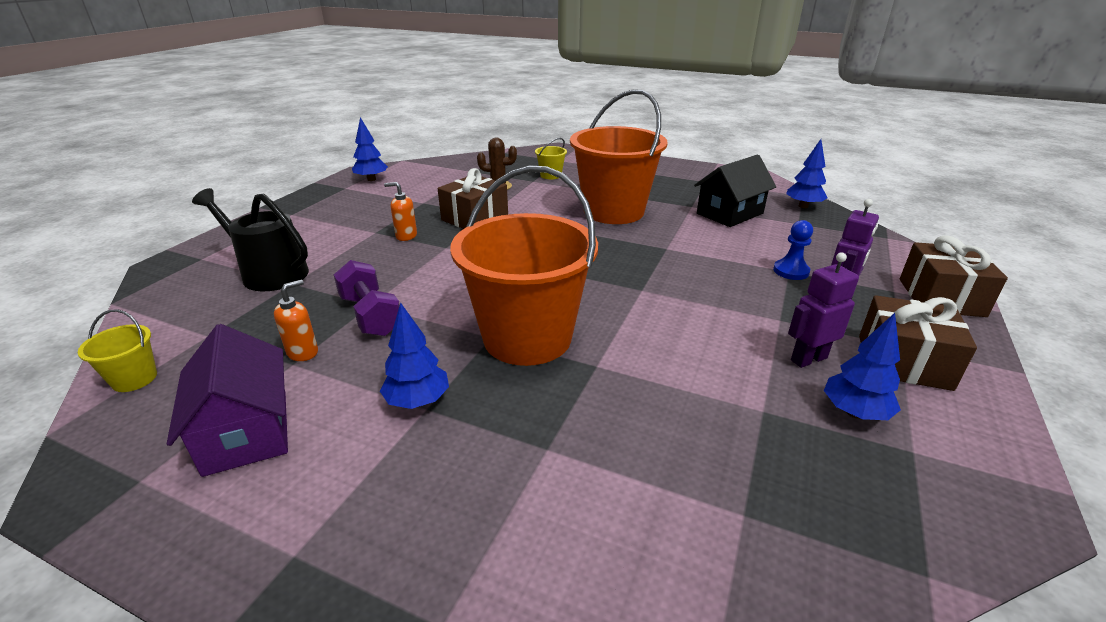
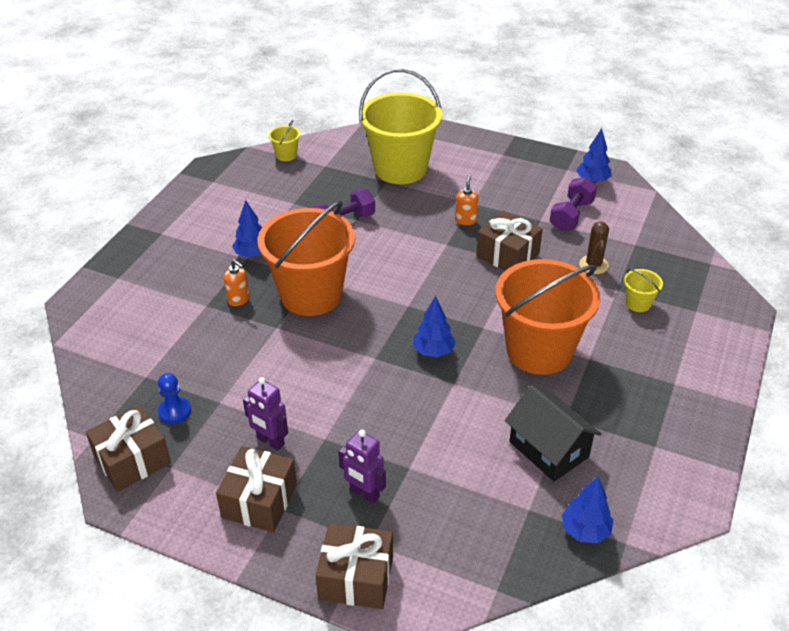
camera: 90 degrees right, 10 degrees up
(246, 431) = (239, 202): purple house -> none
(269, 273) = (400, 168): black watering can -> yellow bucket
(303, 352) = (304, 204): orange soap dispenser -> orange soap dispenser (239, 299)
(422, 190) = (571, 215): none -> purple dumbbell
(791, 271) = (409, 469): blue pawn -> blue pawn (174, 411)
(808, 359) = (270, 441): purple robot -> purple robot turned 150 degrees clockwise
(854, 412) = (209, 449): blue tree -> blue tree (433, 351)
(934, 502) = (132, 460): none -> brown gift

